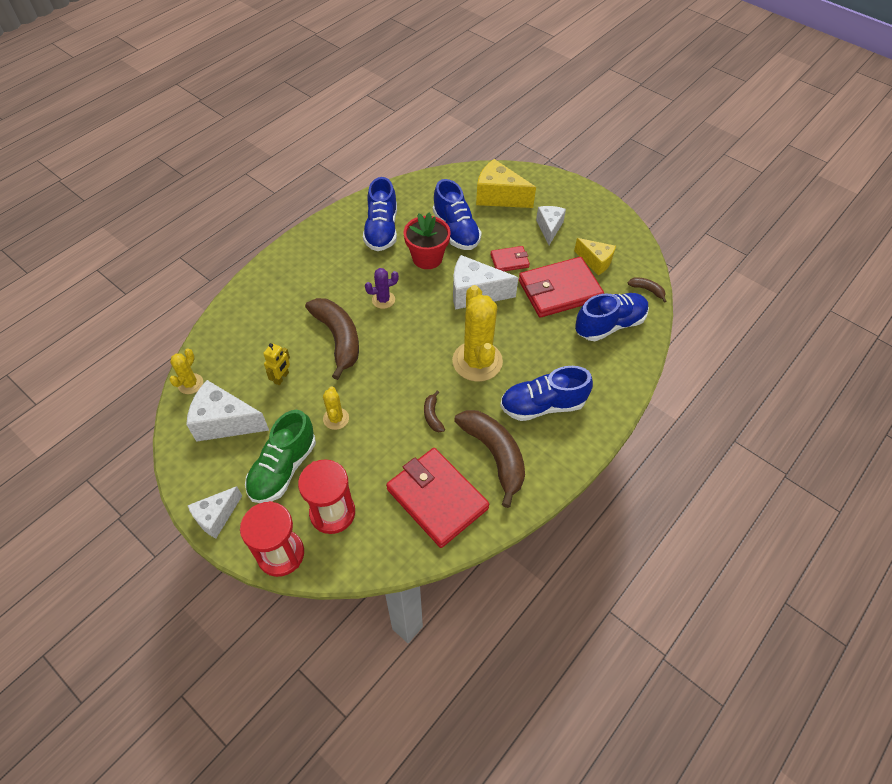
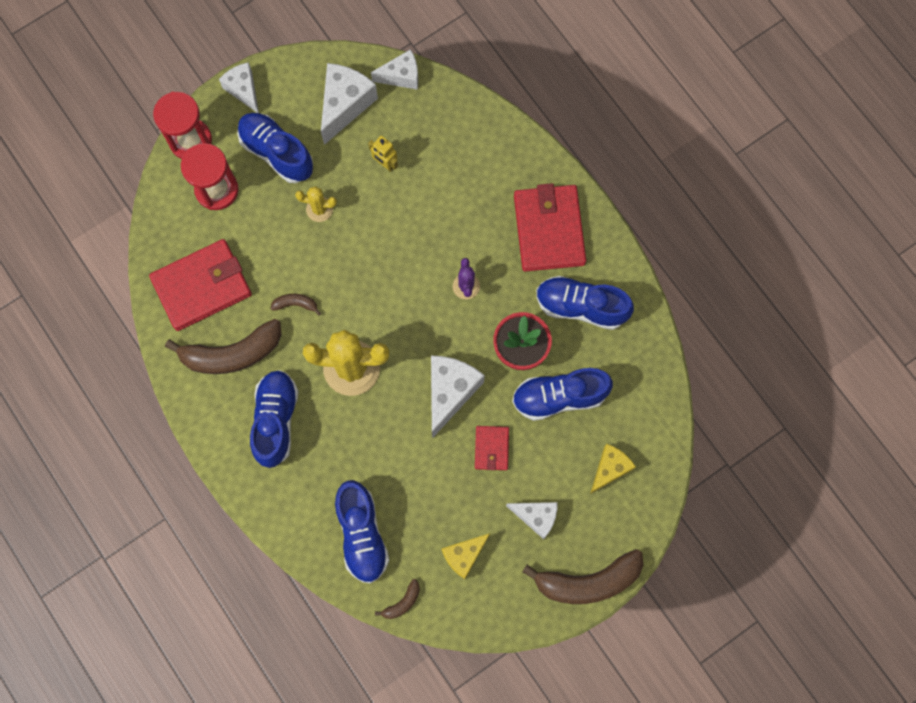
camera: 105 degrees right, 20 degrees up
(190, 384) = (401, 76): yellow cactus -> white cheese
(283, 468) = (277, 153): green shoe -> blue shoe
(338, 338) = (422, 228): brown banana -> brown banana (588, 581)
(498, 197) = (609, 469): yellow cheese -> yellow cheese, size x0.64
(559, 290) = (429, 494): red wallet -> red wallet (549, 230)

